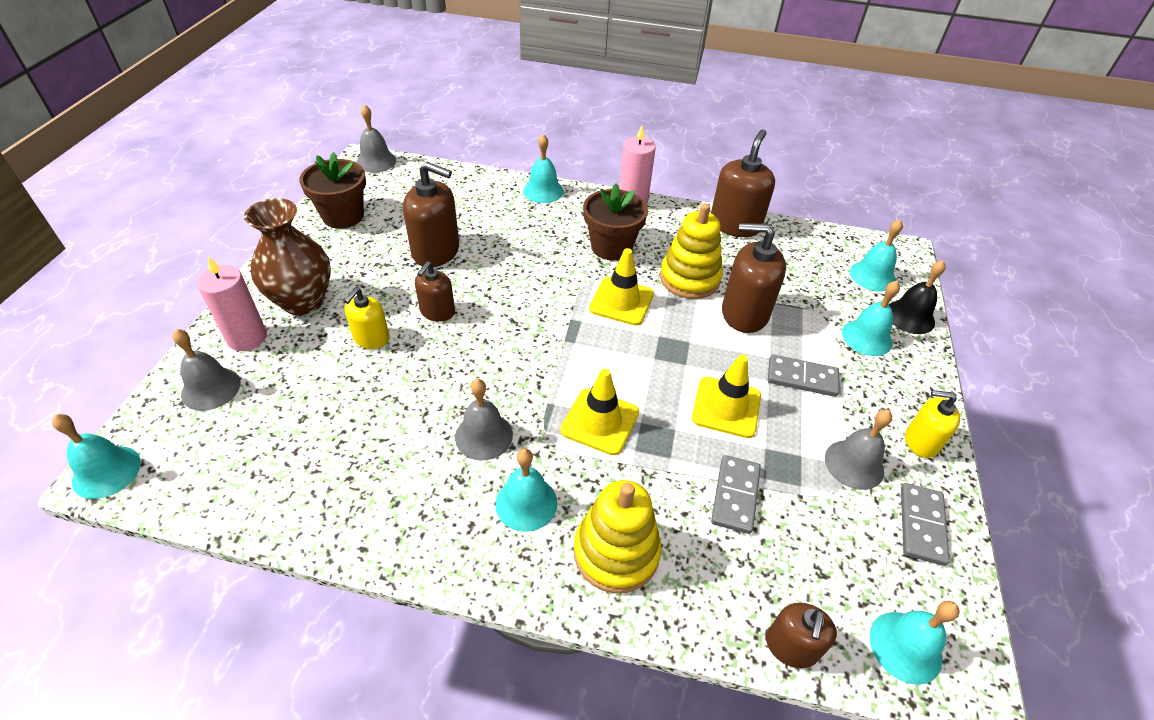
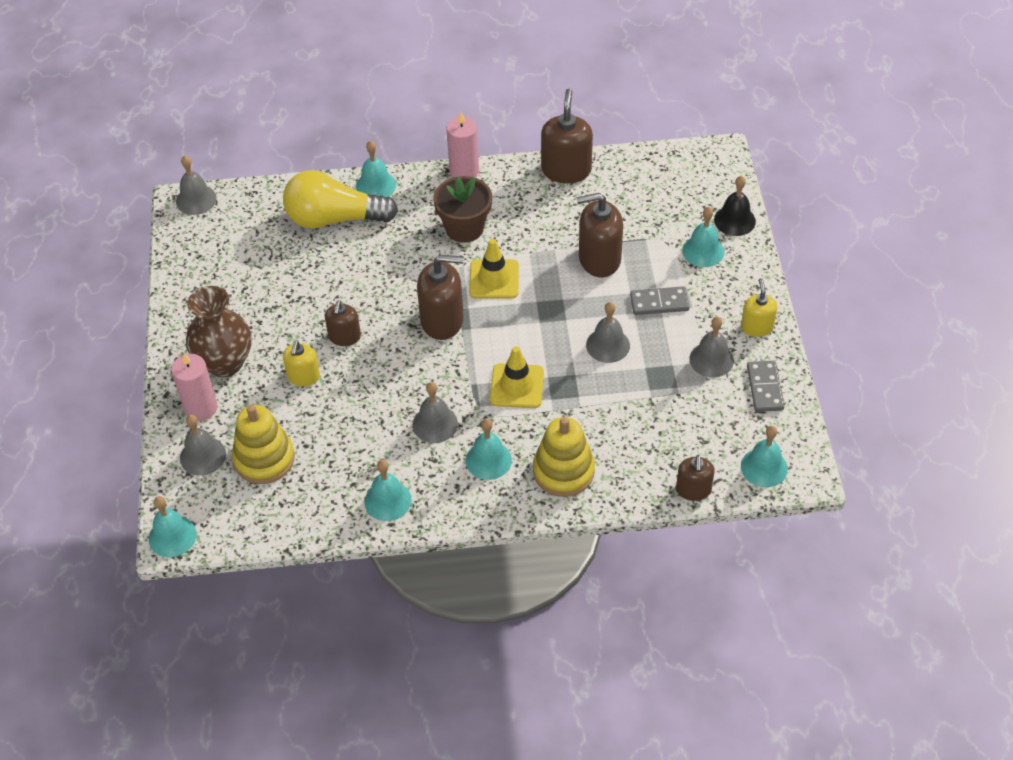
camera: 15 degrees left, 5 degrees up
(343, 216) = (204, 270): brown flower pot -> none
(436, 251) = (311, 280): brown soap dispenser -> brown soap dispenser (442, 320)
(489, 207) = (334, 218): none -> yellow light bulb
(689, 279) = (543, 239): yellow stacking toy -> yellow stacking toy (264, 459)
(726, 407) = (608, 345): yellow traffic cone -> grey bell
(735, 495) = (633, 408): grey domino -> none
(872, 276) = (697, 189): turquoise bell -> turquoise bell (388, 500)
(921, 441) = (757, 327): yellow soap dispenser -> yellow soap dispenser turned 90 degrees clockwise

